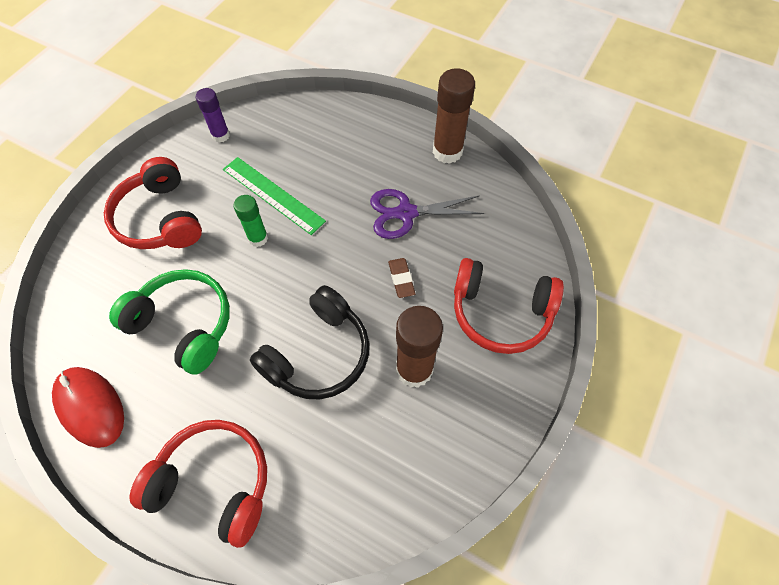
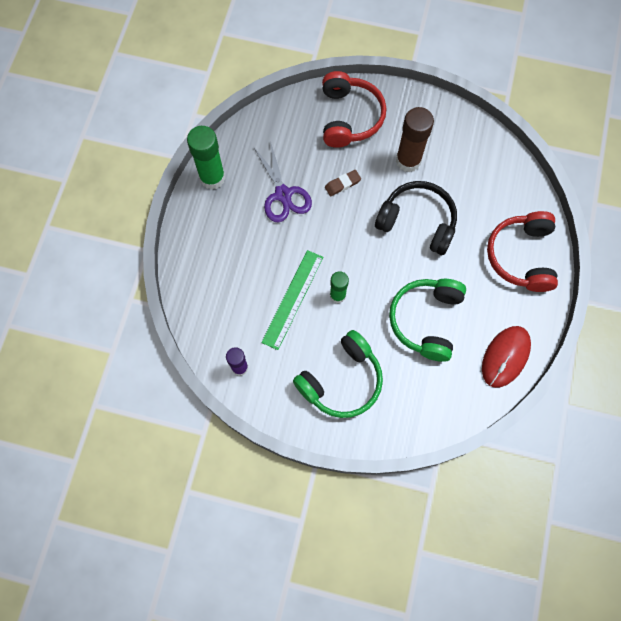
camera: 105 degrees left, 10 degrees up
(160, 218) = (341, 380): red headphones -> green headphones
(447, 152) = (212, 178): brown glue stick -> green glue stick

